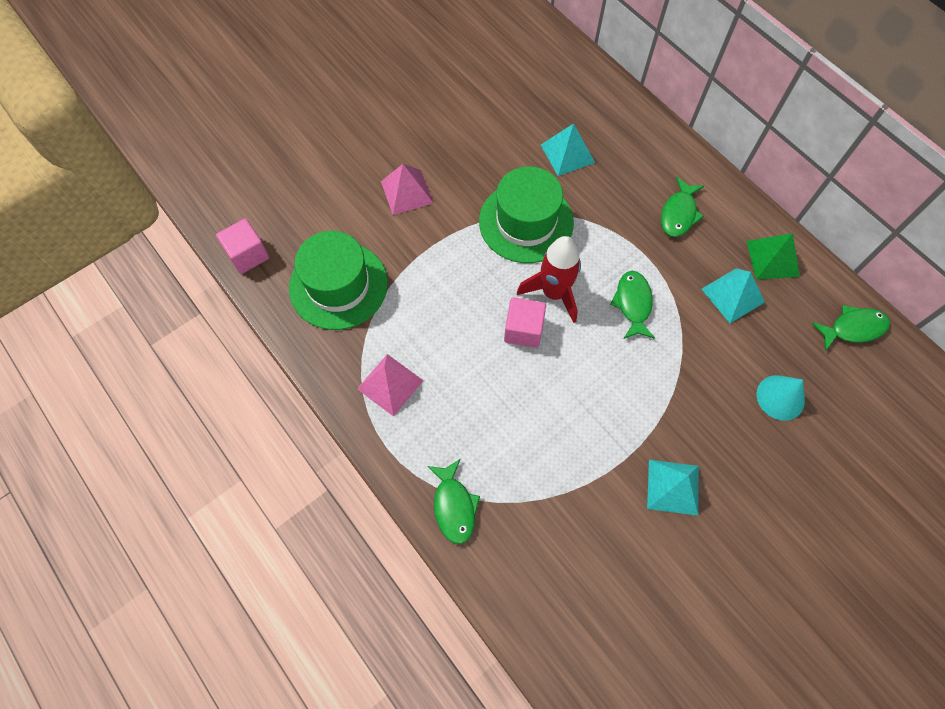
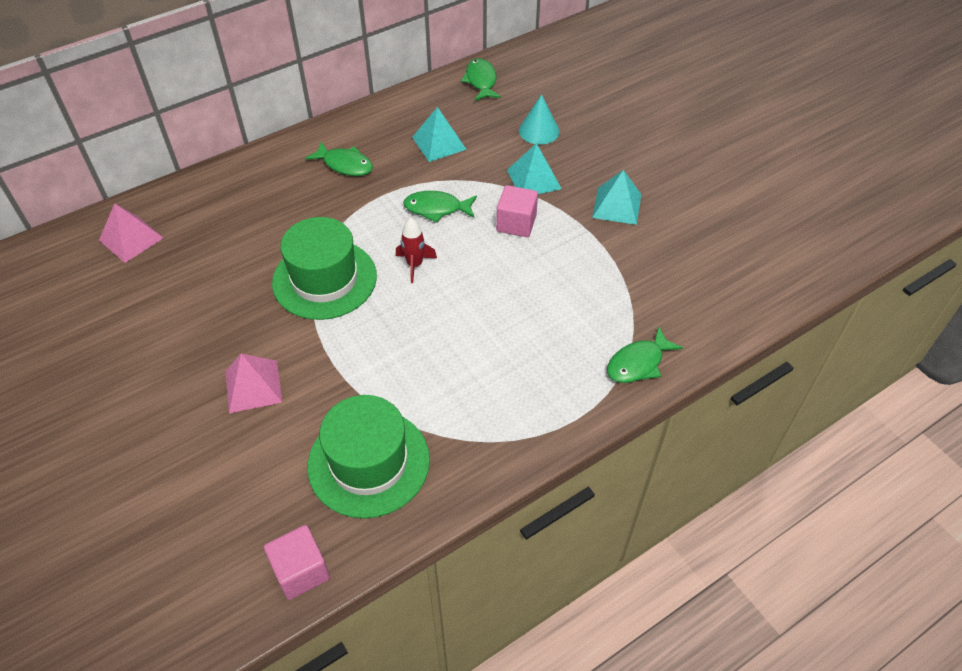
camera: 85 degrees left, 15 degrees down
(390, 384) = (503, 413): pink pyramid -> pink pyramid (131, 239)
(454, 506) = (638, 363): green fish -> green fish turned 150 degrees clockwise
(523, 330) = (453, 293): pink cube -> pink cube (516, 223)
(554, 293) = (414, 265): red rocket -> red rocket, size x0.61
(567, 153) = (247, 237): turquoise pyramid -> turquoise pyramid (534, 179)
(772, 258) = (406, 114): green pyramid -> none

